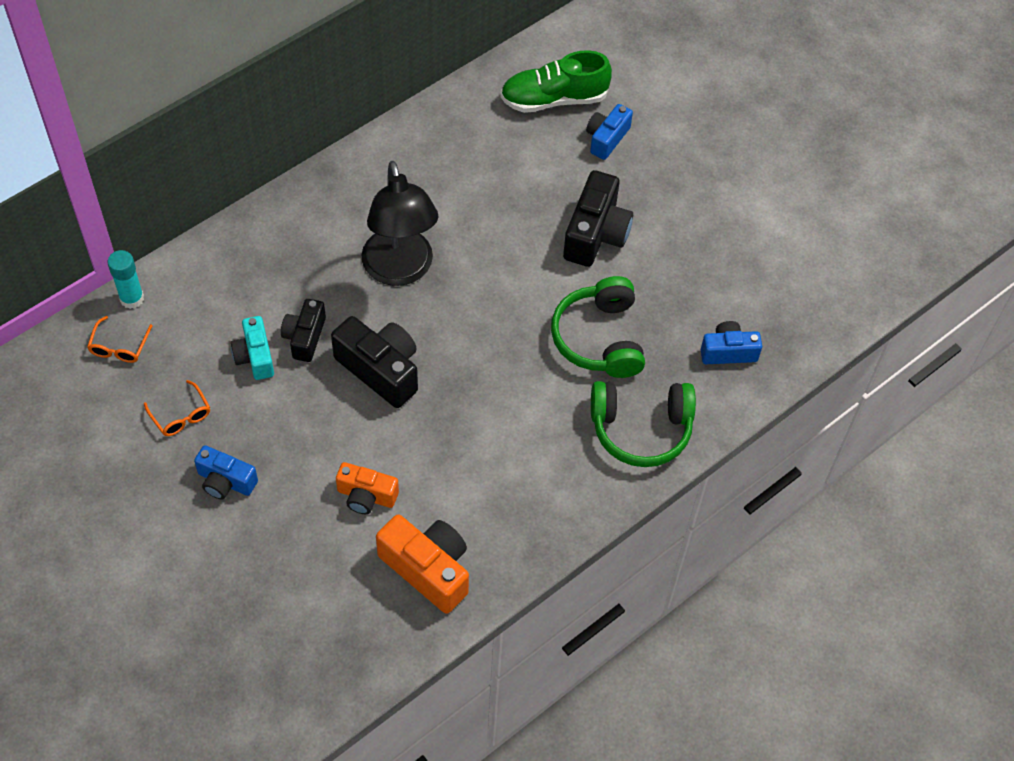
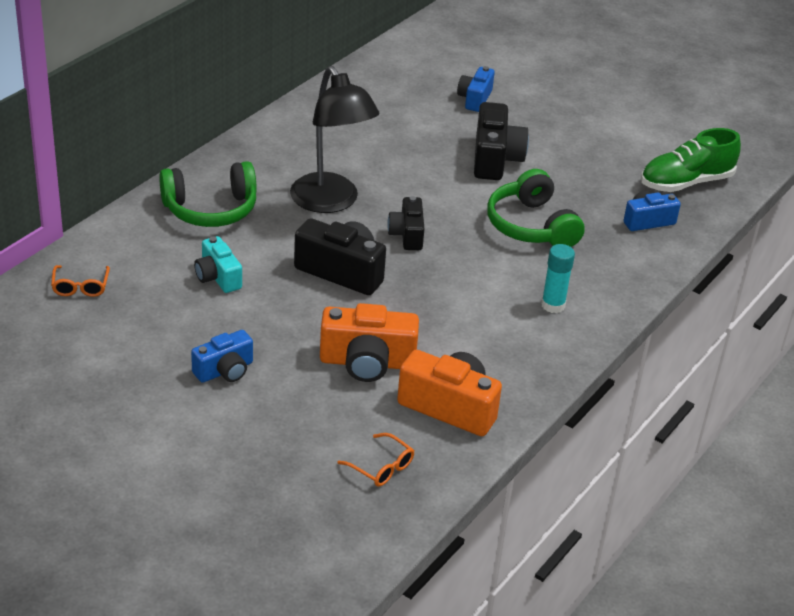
camera: 15 degrees left, 20 degrees down
(132, 298) = (80, 251): turquoise glue stick -> turquoise glue stick (553, 305)
(181, 415) = (161, 328): orange glasses -> orange glasses (381, 467)
(225, 481) = (225, 370): blue camera -> blue camera turned 45 degrees counterclockwise
(305, 337) = (260, 258): black camera -> black camera (407, 235)
(366, 496) = (367, 362): orange camera -> orange camera, size x1.60
(554, 99) = (418, 79): green shoe -> green shoe (686, 182)
(641, 429) = (598, 281): green headphones -> green headphones (210, 209)

